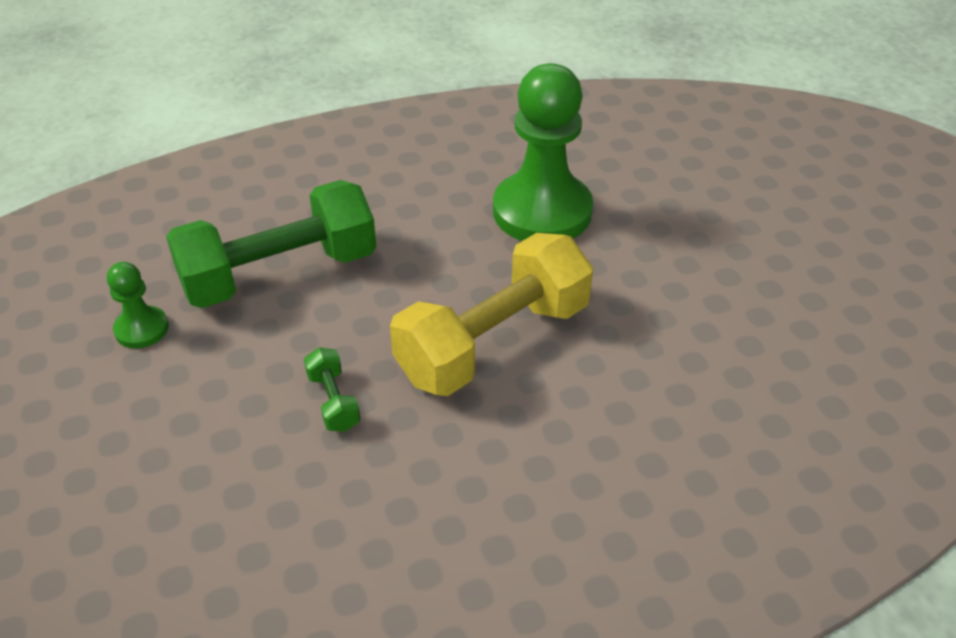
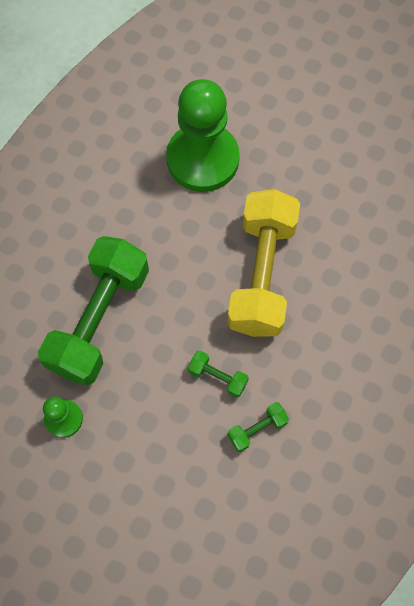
camera: 40 degrees left, 25 degrees up
(315, 482) = (257, 429): none -> green dumbbell

